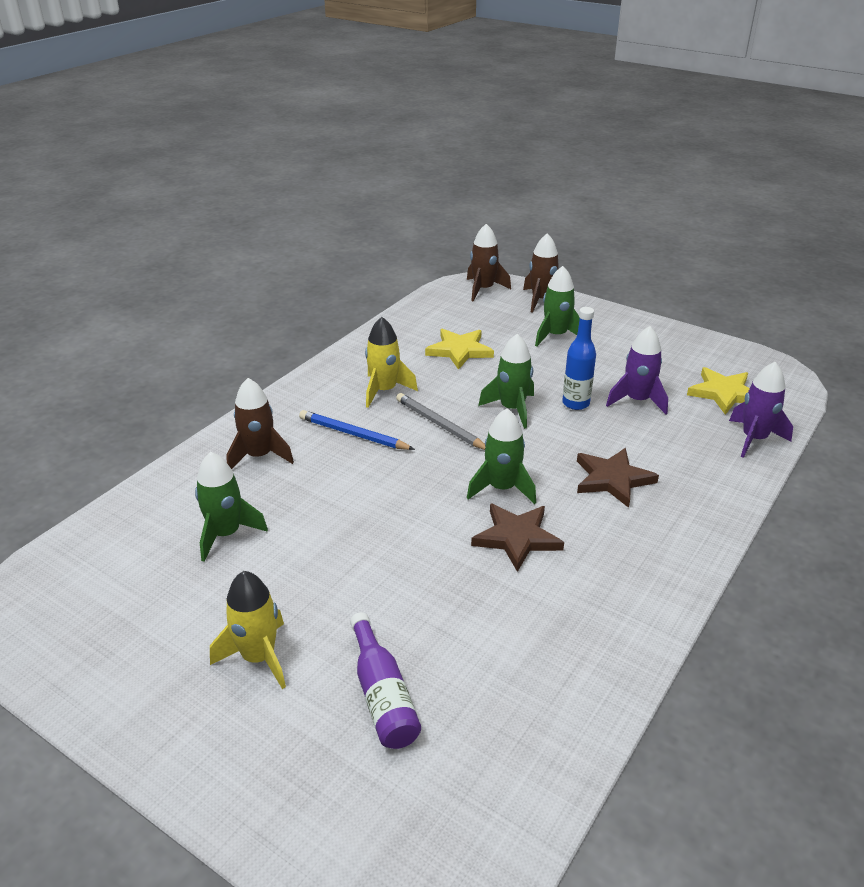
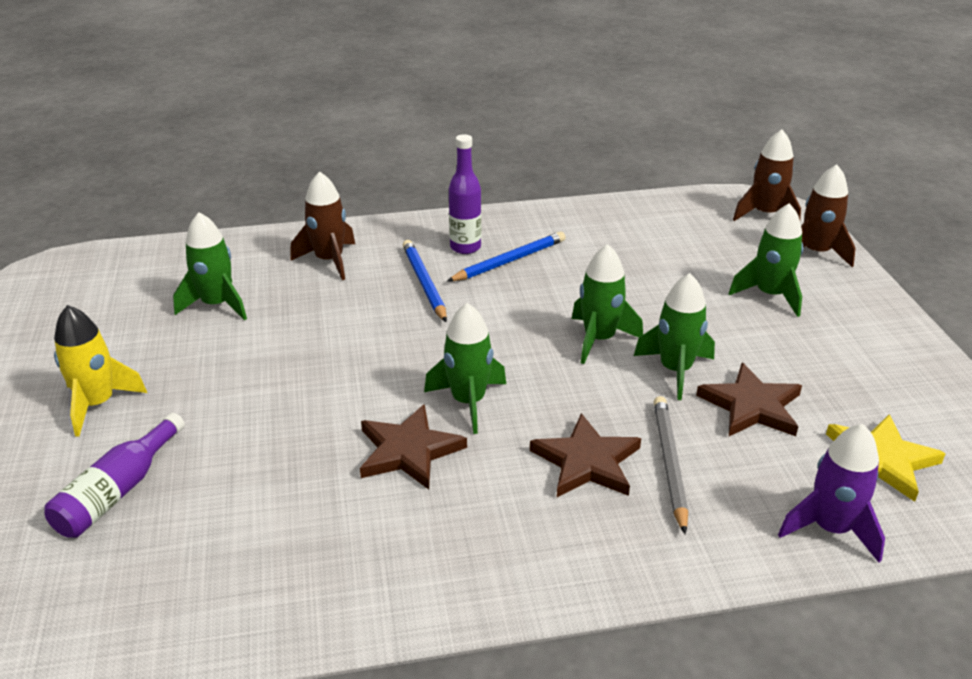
camera: 45 degrees right, 0 degrees up
(341, 397) = (465, 247): none -> purple bottle
(384, 391) = (509, 261): yellow rocket -> blue pencil
(440, 425) = (508, 316): grey pencil -> grey pencil (669, 463)
(459, 350) = (639, 260): yellow star -> none
(575, 403) = (675, 370): blue bottle -> green rocket
(637, 400) = (751, 406): purple rocket -> brown star

